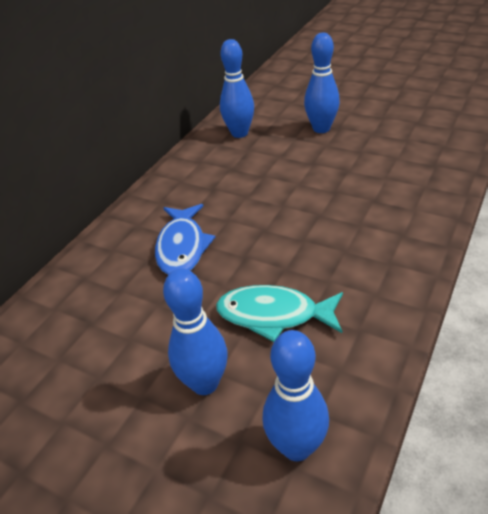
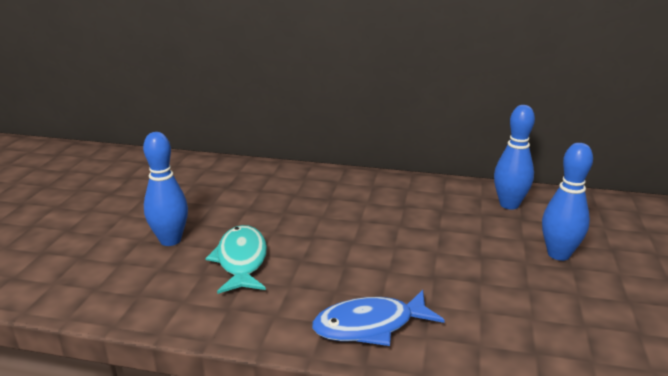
camera: 70 degrees right, 15 degrees down
(182, 247) = (315, 206): blue fish -> blue fish (370, 326)
(296, 447) = (110, 287): blue bowling pin -> none

